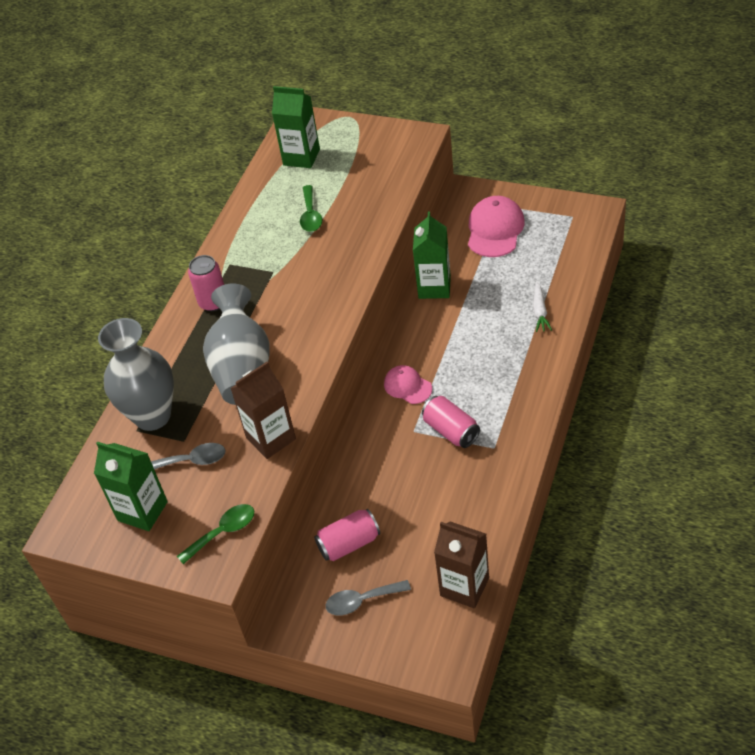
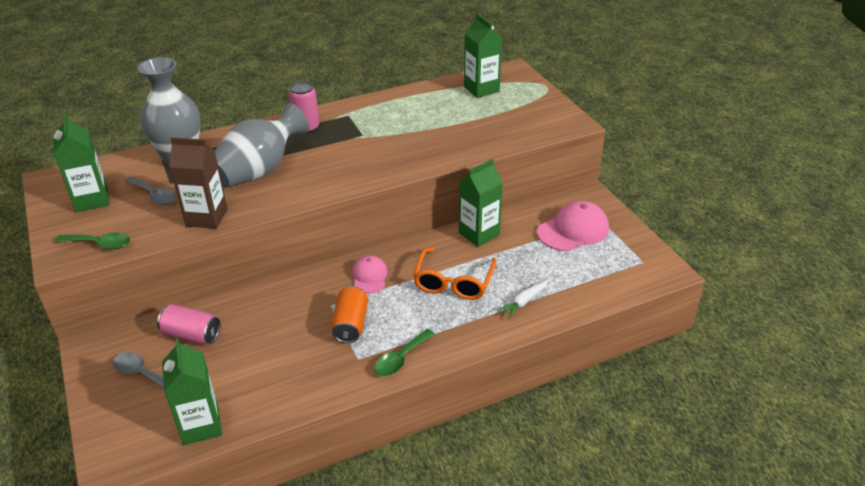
camera: 40 degrees right, 10 degrees down
(310, 215) = (433, 121): green spoon -> green spoon (400, 359)
(451, 430) = (350, 324): pink can -> orange can
(464, 587) = (201, 426): brown carton -> green carton
(473, 338) = (453, 282): none -> orange glasses

